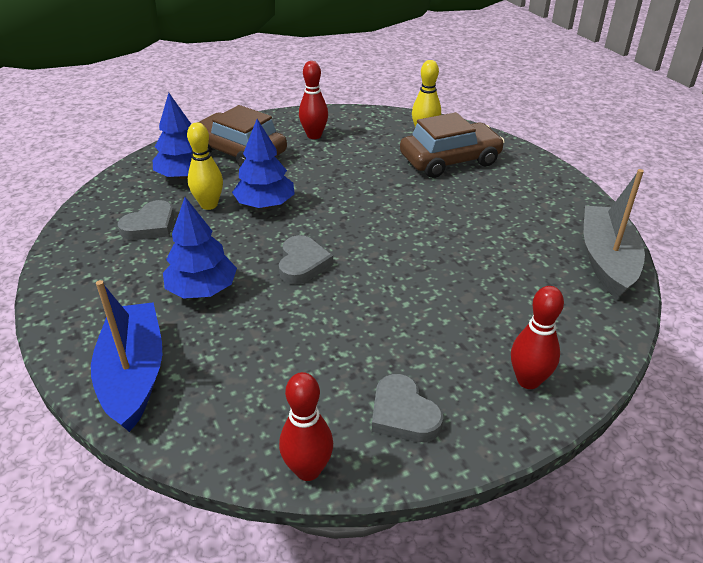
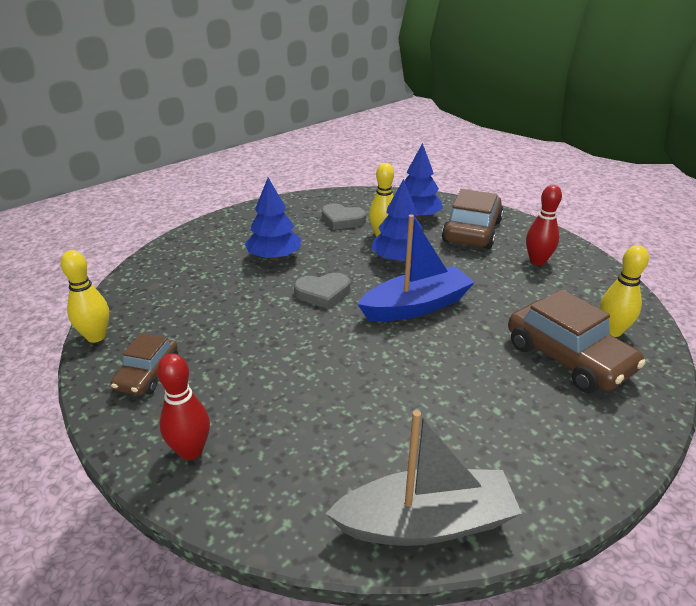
camera: 75 degrees right, 5 degrees down
(133, 375) = (183, 253): blue boat -> blue boat (416, 306)
(308, 470) = (96, 337): red bowling pin -> yellow bowling pin
(403, 414) = (147, 374): grey heart -> brown car

